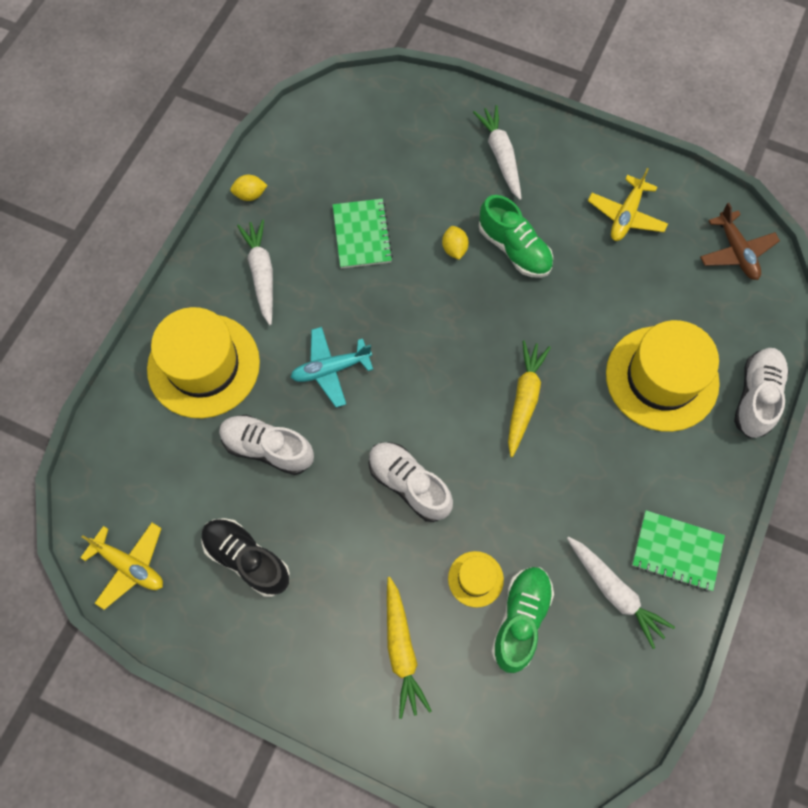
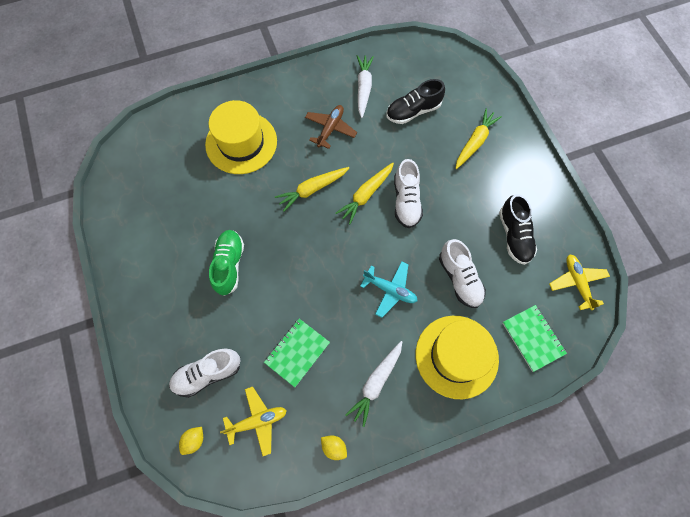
camera: 135 degrees left, 0 degrees up
(454, 249) = (258, 295): yellow lemon -> yellow lemon (194, 440)
(460, 448) = (366, 195): none -> yellow carrot
(475, 579) = (416, 140): yellow hat -> none
(500, 155) = (170, 326): white carrot -> none
(520, 619) = (413, 111): green shoe -> black shoe
(626, 215) = (155, 228): yellow plane -> yellow plane (257, 421)
(676, 551) = (321, 80): green notebook -> green notebook (533, 338)
(736, 252) = (132, 162): brown plane -> brown plane (330, 129)
(755, 397) = (213, 101): white shoe -> white shoe (207, 374)

